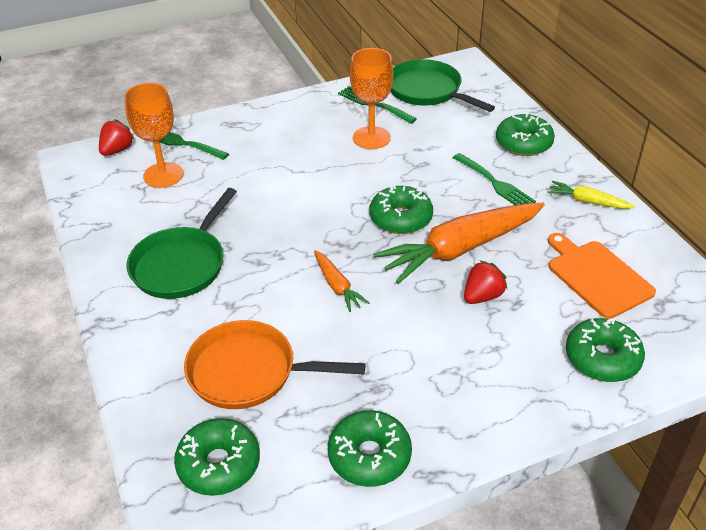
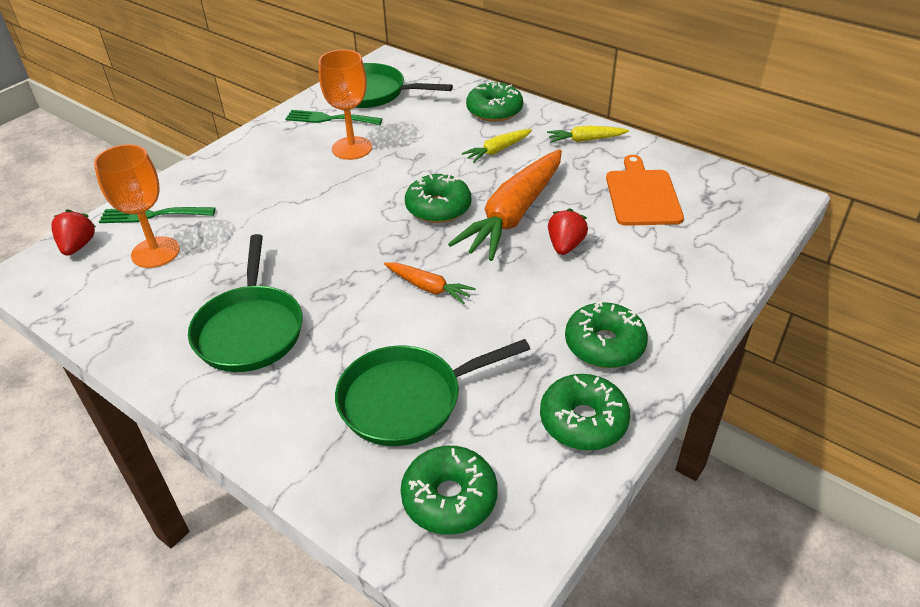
camera: 30 degrees left, 0 degrees up
(249, 372) = (408, 399): orange pan -> green pan
(495, 183) = (497, 150): green fork -> yellow carrot
(597, 276) = (642, 195): orange cutting board -> orange cutting board turned 60 degrees clockwise
(602, 358) = (700, 256): green donut -> green donut (604, 344)

